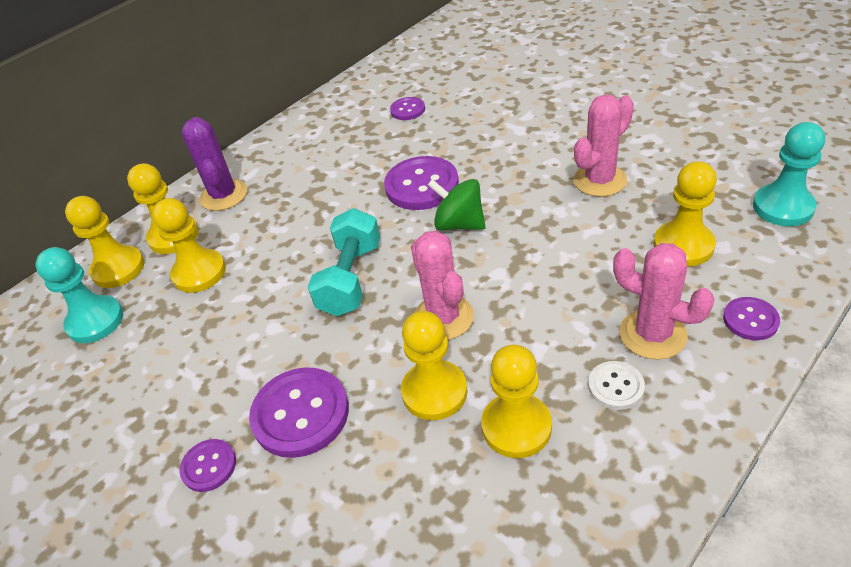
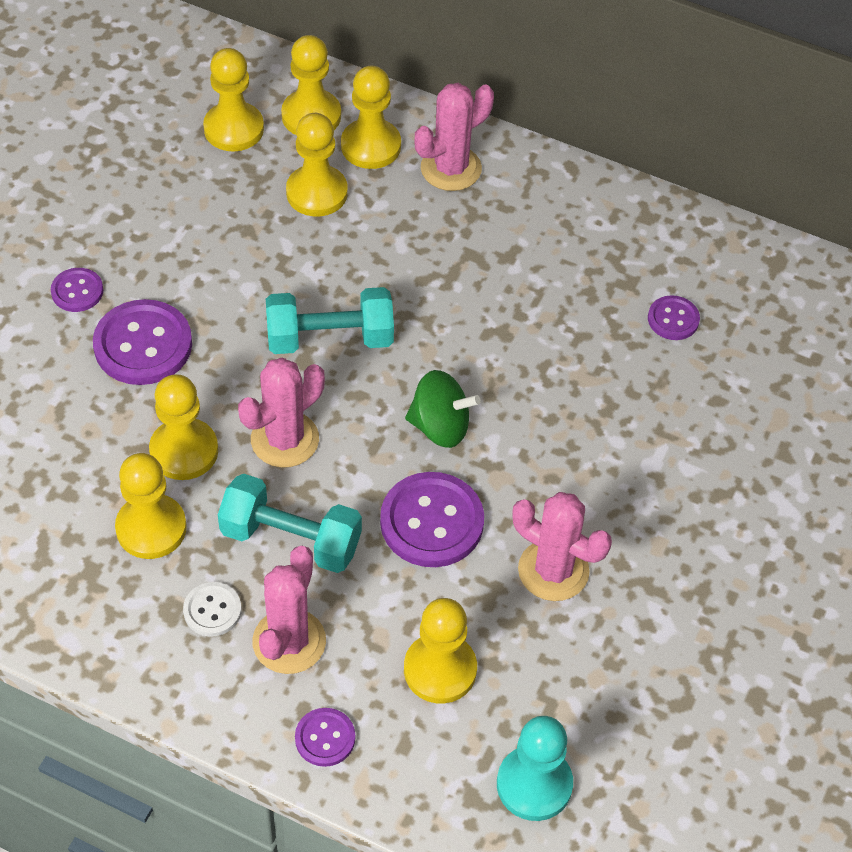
camera: 65 degrees right, 10 degrees up
(95, 321) = (234, 129): turquoise pawn -> yellow pawn
(224, 195) = (451, 168): purple cactus -> pink cactus
(421, 185) = (507, 372): purple button -> purple button (432, 522)
(459, 224) = (440, 426): green spinning top -> green spinning top turned 90 degrees clockwise
(547, 323) = (291, 539): none -> turquoise dumbbell

